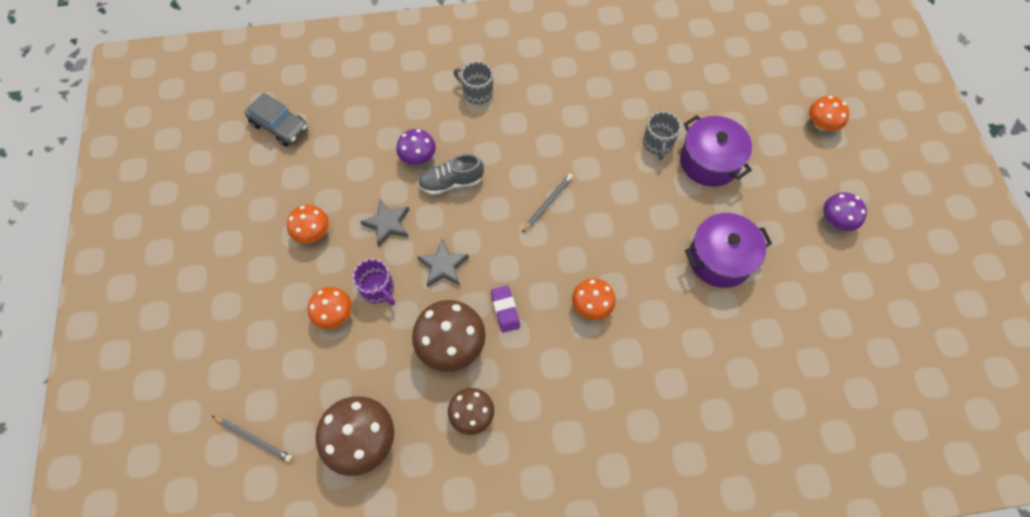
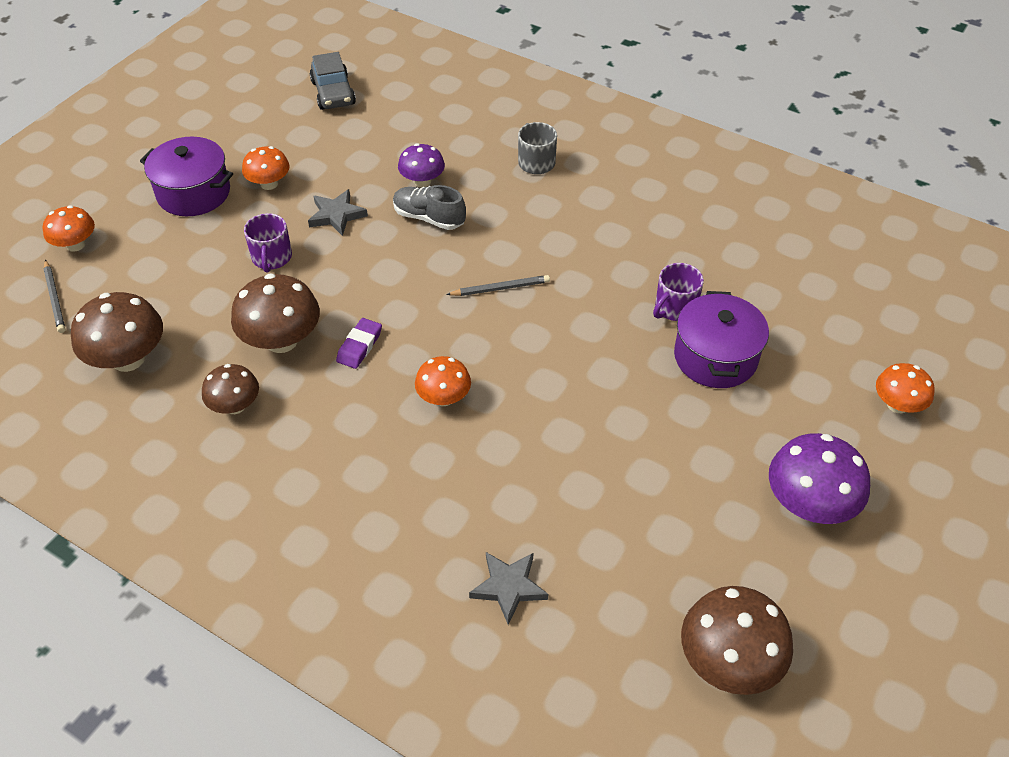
camera: 40 degrees right, 15 degrees down
(334, 314) = (216, 253): orange mushroom -> orange mushroom (75, 245)
(443, 266) = (346, 276): grey star -> grey star (508, 587)
(658, 143) = (675, 308): grey mug -> purple mug
(720, 259) = (625, 448): purple pot -> purple pot (193, 193)
(836, 220) = (809, 504): purple mushroom -> purple mushroom, size x1.62
(884, 346) = (728, 661): none -> brown mushroom

